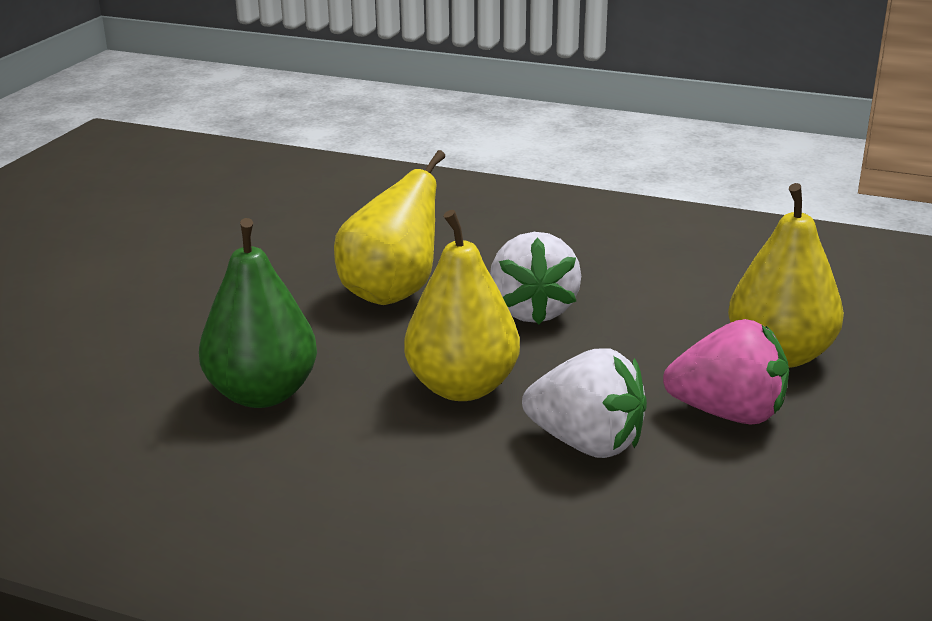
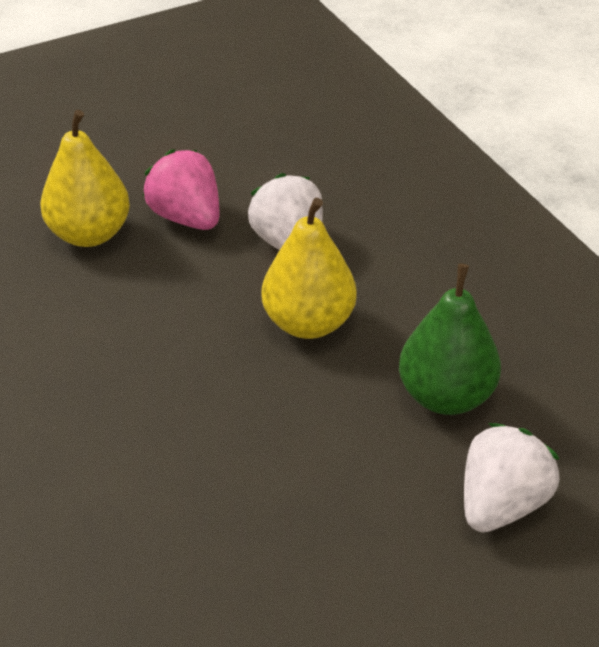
camera: 140 degrees left, 15 degrees up
(392, 293) = (246, 453): yellow pear -> none
(532, 311) = (172, 364): white strawberry -> white strawberry (501, 504)

